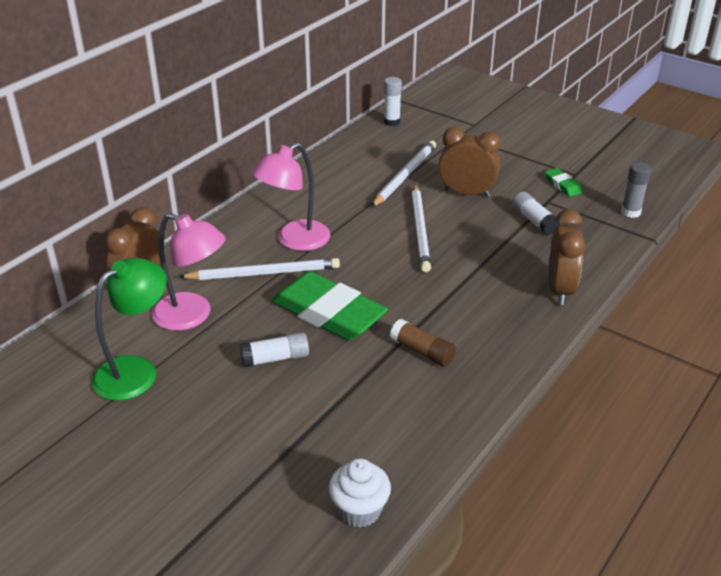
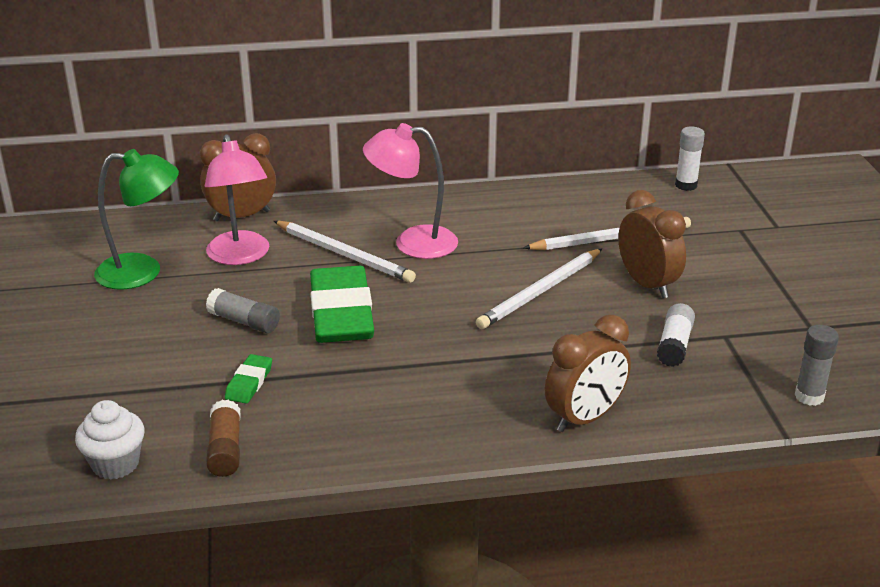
camera: 45 degrees right, 5 degrees down
(275, 358) = (244, 322): white glue stick -> grey glue stick
(422, 351) = (362, 388): brown glue stick -> brown glue stick (225, 450)
(562, 185) = (774, 330): green eraser -> green eraser (249, 382)

